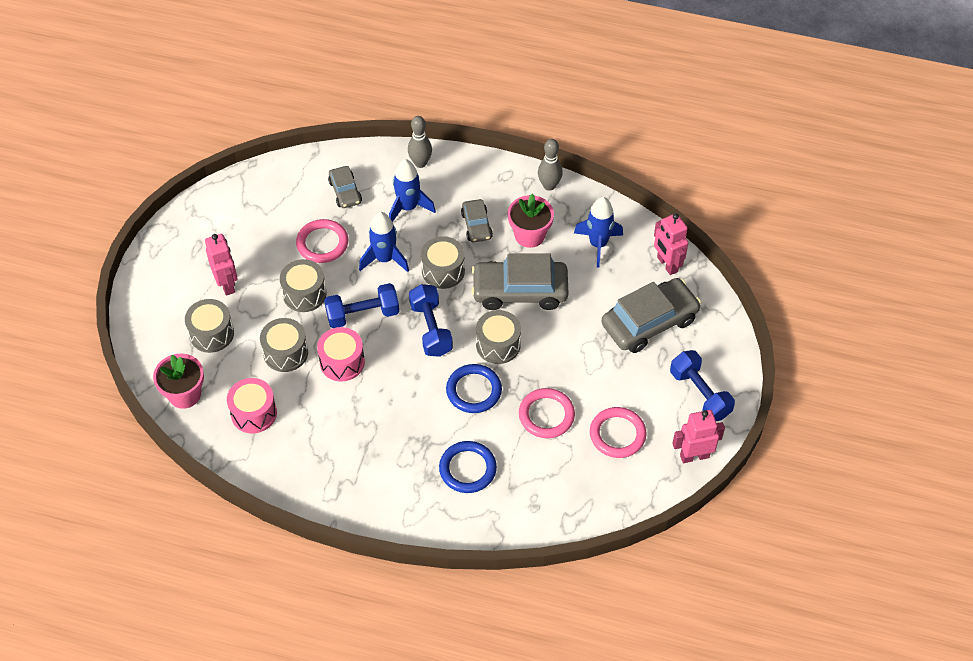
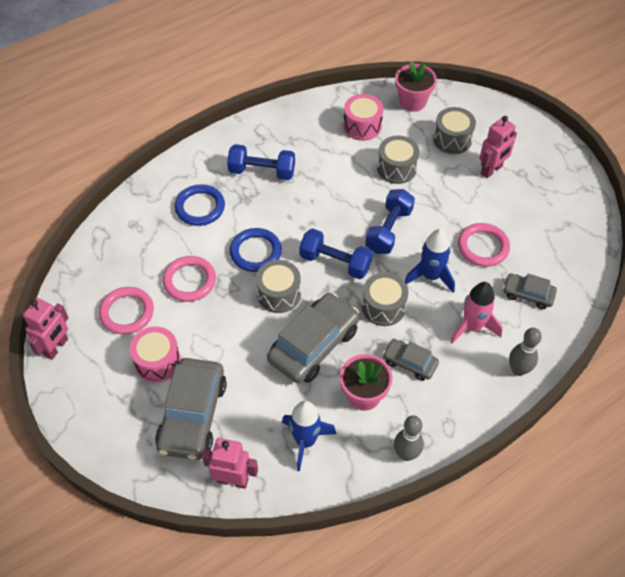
camera: 130 degrees right, 0 degrees up
(227, 284) = (491, 170): pink robot -> pink robot turned 60 degrees counterclockwise
(304, 294) = (441, 208): grey drum -> none
(342, 362) = (357, 193): pink drum -> pink drum (157, 361)
(408, 207) = (472, 327): blue rocket -> pink rocket
(700, 394) = (96, 395): blue dumbbell -> blue dumbbell (262, 171)

